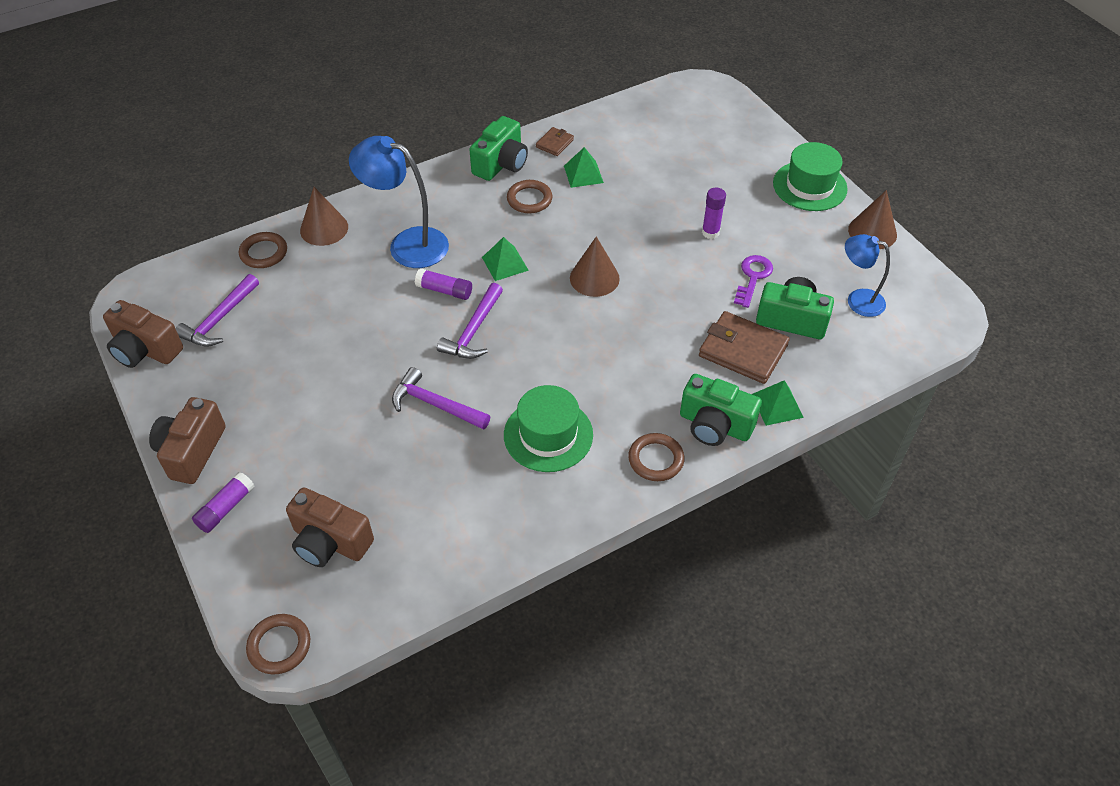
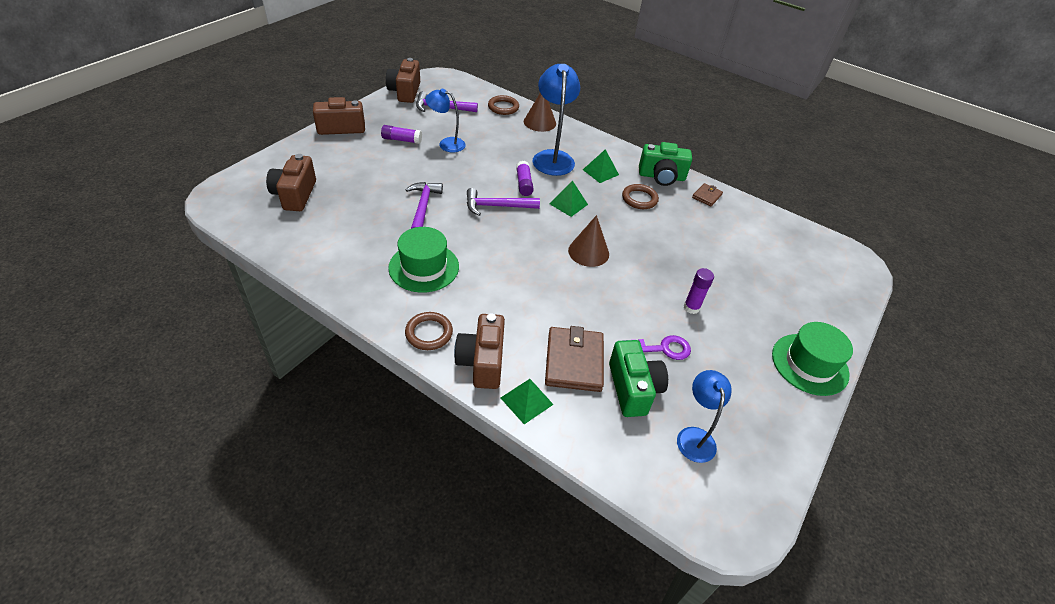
camera: 60 degrees right, 5 degrees down
(226, 508) = (306, 150): purple glue stick -> purple glue stick (402, 140)
(279, 646) = (214, 197): brown ring -> none
(311, 340) = (446, 144): none -> blue lamp
(555, 143) = (707, 196): brown wallet -> brown wallet turned 60 degrees counterclockwise
(583, 174) = (689, 218): green pyramid -> green pyramid (600, 172)
(714, 425) = (482, 362): green camera -> brown camera
(872, 232) = (794, 429): brown cone -> none

